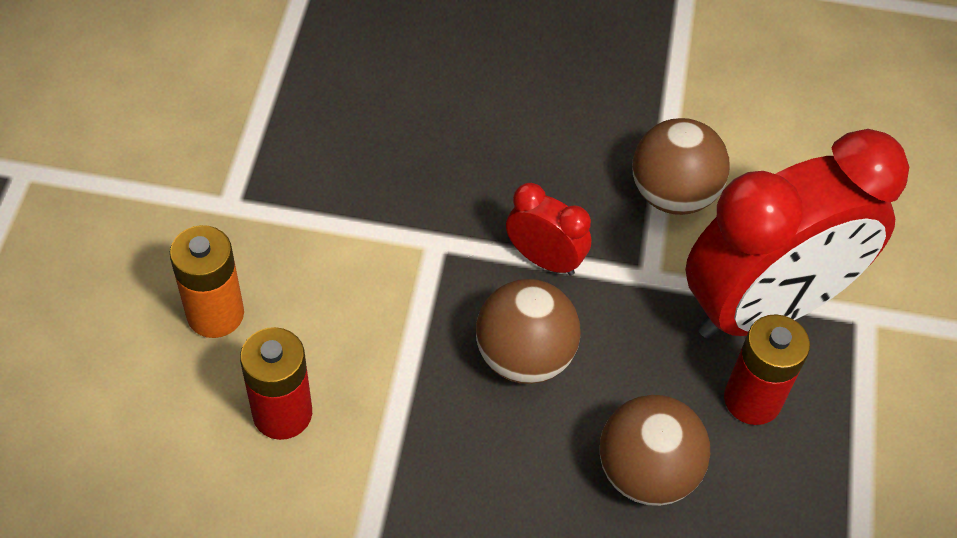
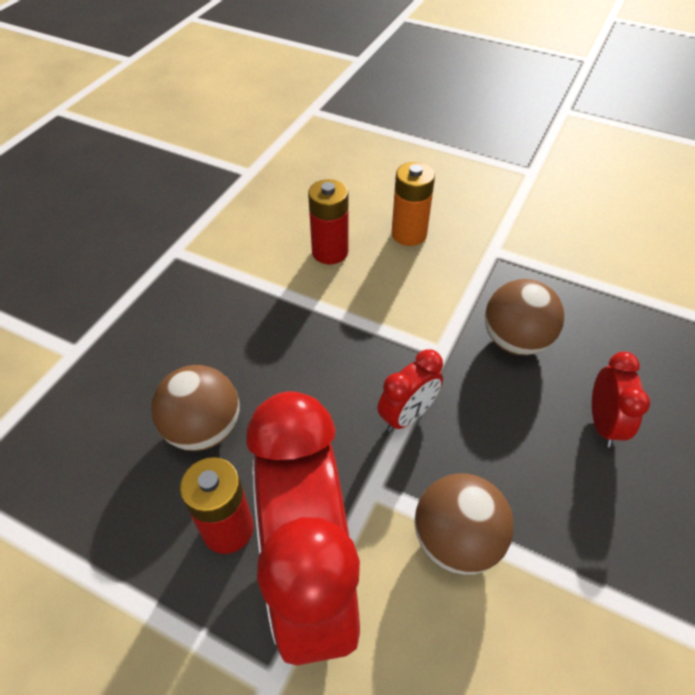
camera: 110 degrees right, 5 degrees down
(488, 83) = (603, 423): none -> red clock
(524, 356) = (325, 380): brown ball -> brown ball (515, 341)

